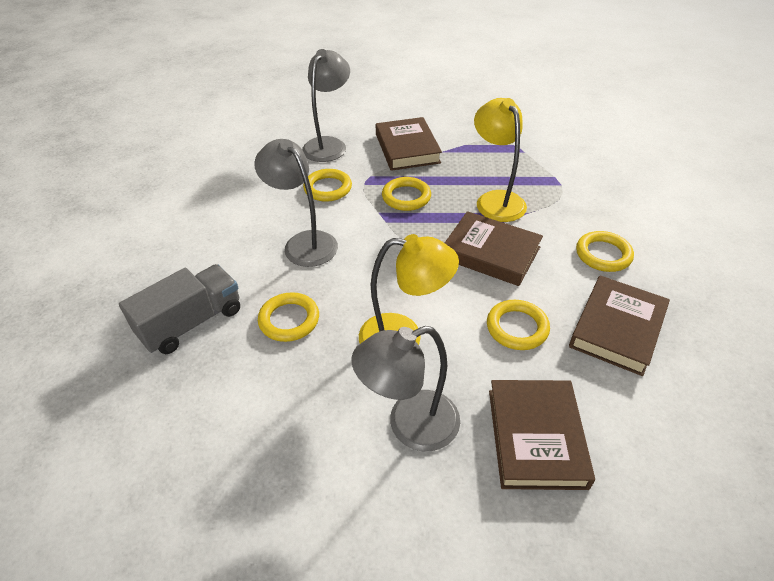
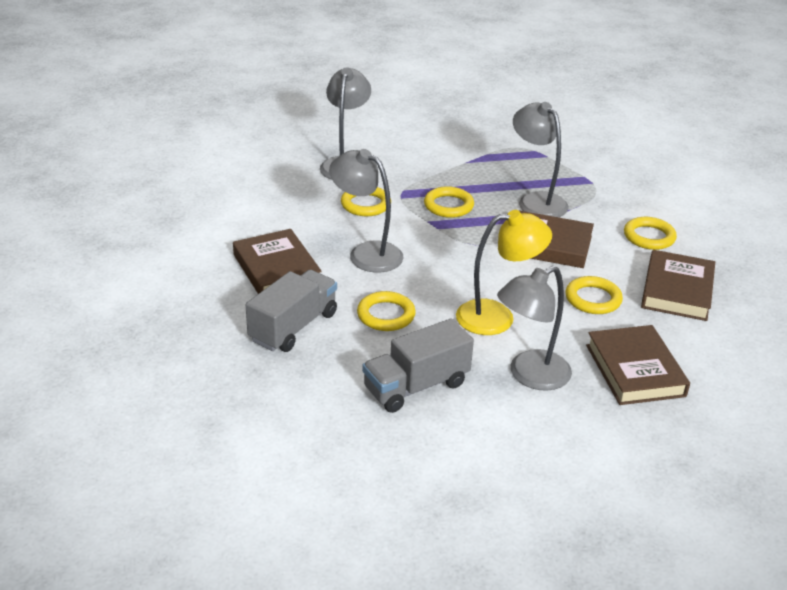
camera: 15 degrees left, 10 degrees down
(278, 421) = (416, 386): none -> grey truck
(407, 148) = (429, 162): brown book -> brown book (276, 269)
(496, 200) = (536, 201): yellow lamp -> grey lamp

